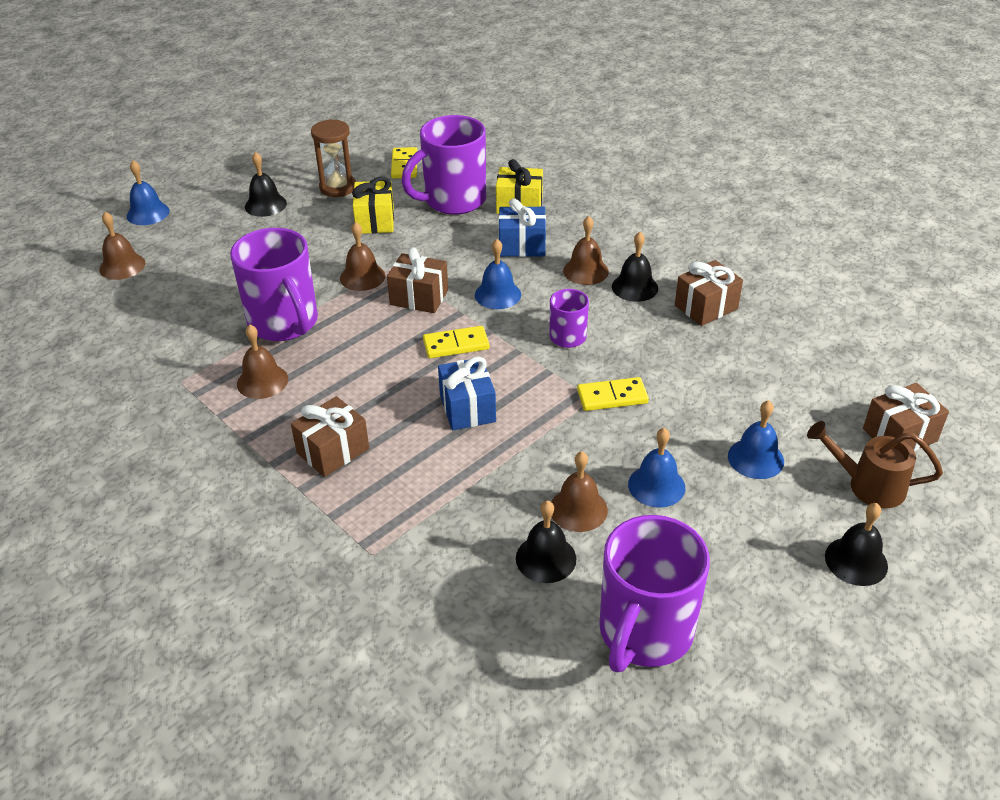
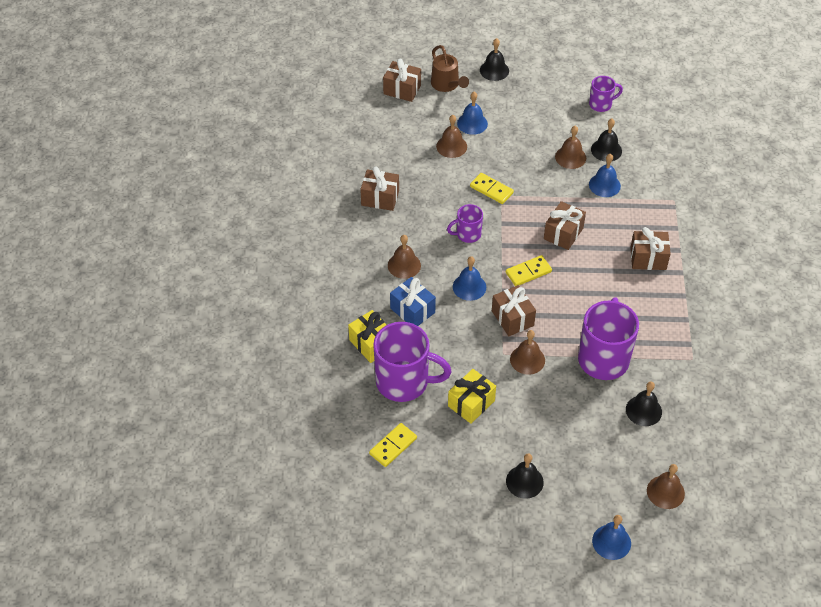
camera: 135 degrees left, 10 degrees up
(262, 381) = (648, 325): brown bell -> brown bell (451, 146)
(338, 187) = (460, 459): brown hourglass -> none
(456, 345) = (528, 272): yellow domino -> yellow domino turned 60 degrees counterclockwise
(467, 408) = (563, 233): blue gift -> brown gift
(634, 287) = (395, 235): black bell -> black bell (643, 410)
(644, 633) = (601, 104): purple mug -> purple mug, size x0.52
(656, 485) = (527, 143): blue bell -> blue bell (604, 185)

